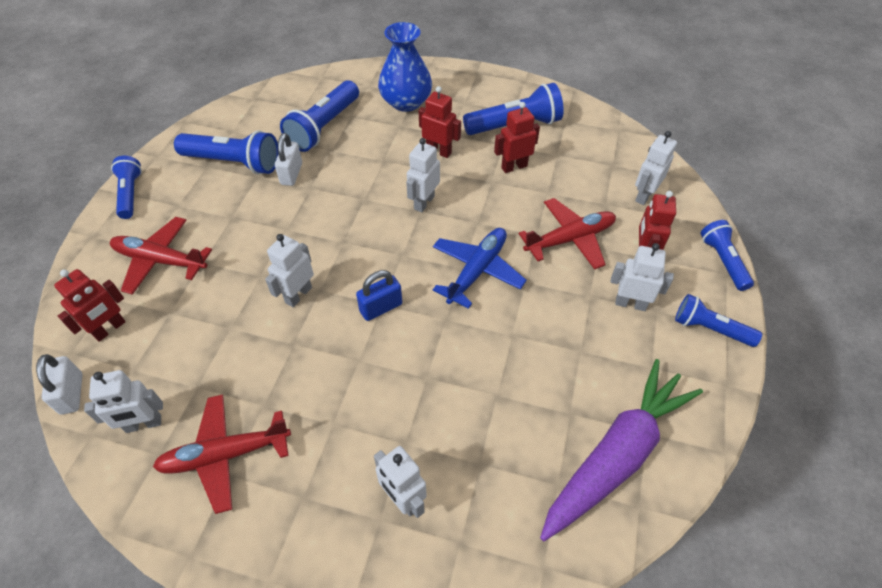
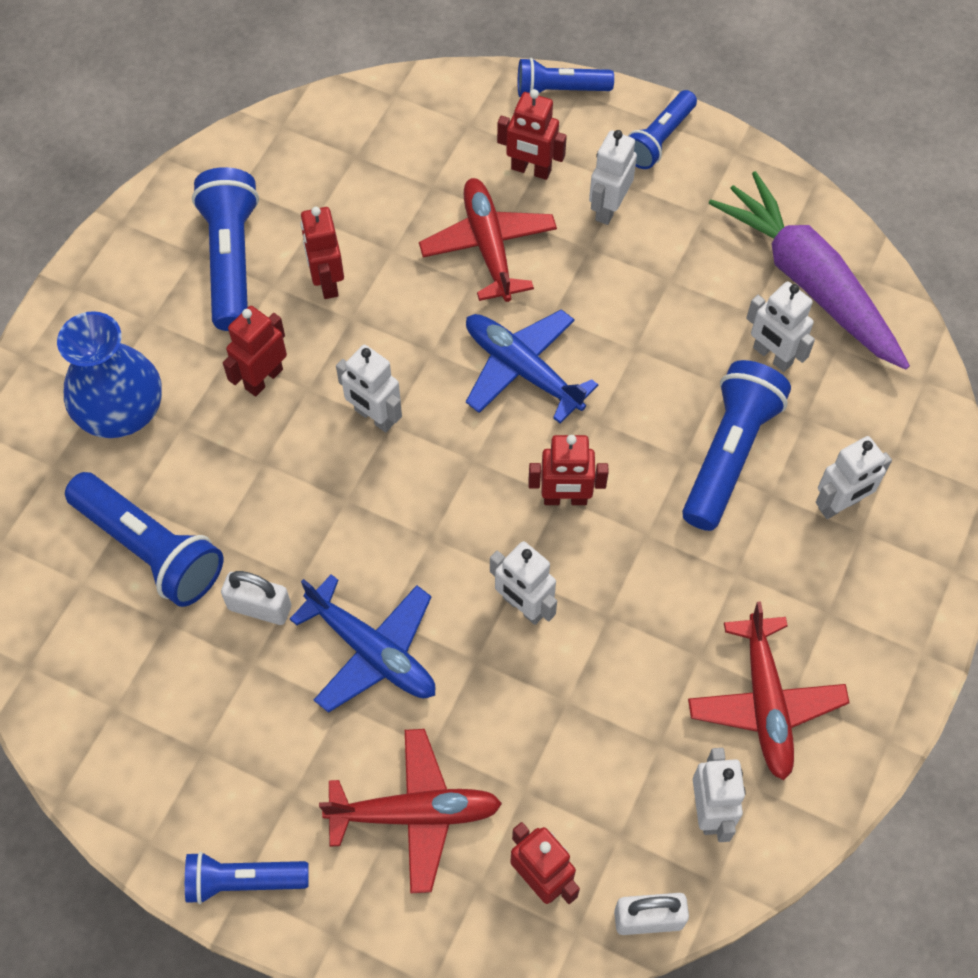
camera: 80 degrees left, 10 degrees up
(160, 260) = (415, 813): red plane -> red plane turned 120 degrees counterclockwise
(233, 163) = (206, 703): blue flashlight -> blue flashlight (729, 454)
(265, 225) = (372, 651): none -> blue plane
(381, 307) = (565, 499): blue padlock -> red robot
(644, 195) = (426, 137): white robot -> white robot (772, 356)

